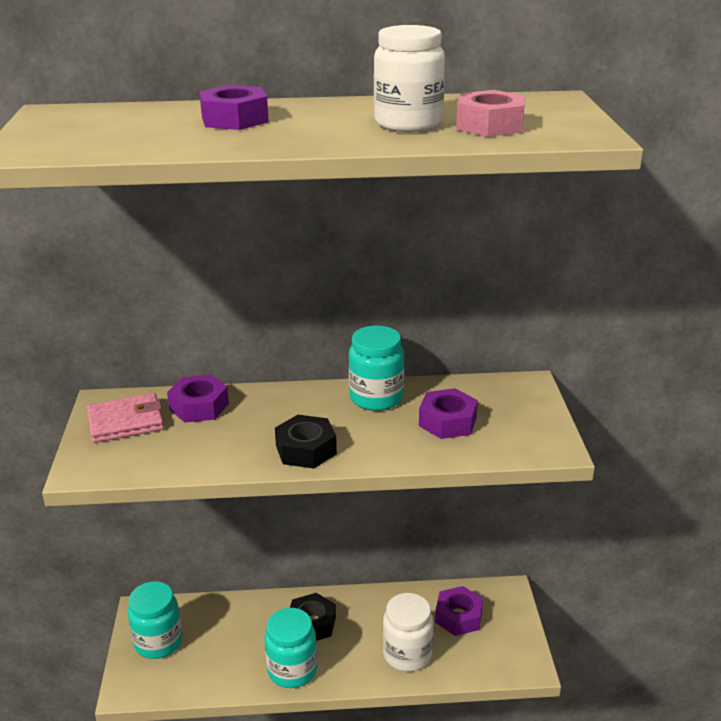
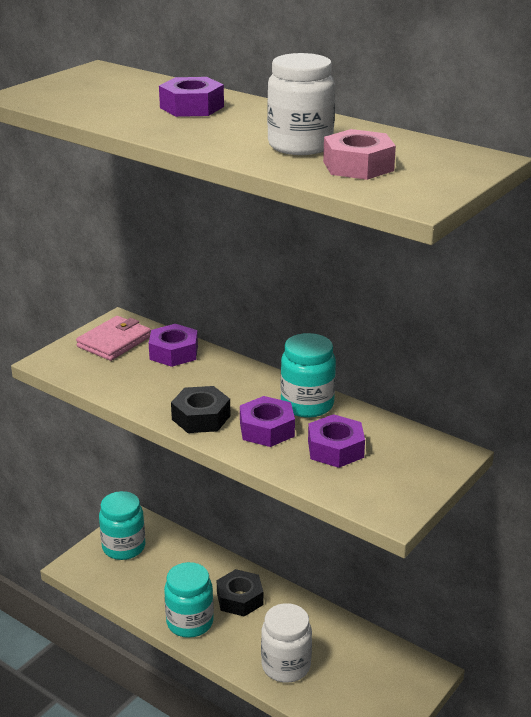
camera: 40 degrees right, 0 degrees up
(126, 422) = (114, 342): pink wallet -> pink wallet turned 75 degrees counterclockwise
(458, 616) = (361, 664): purple nut -> purple nut (267, 429)

